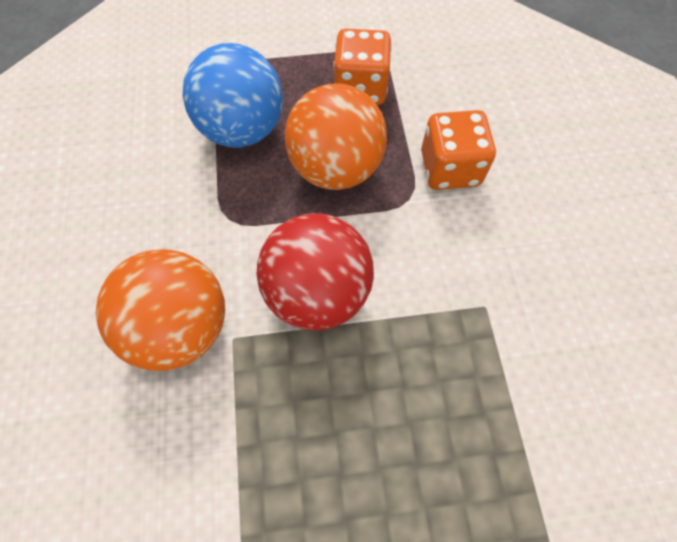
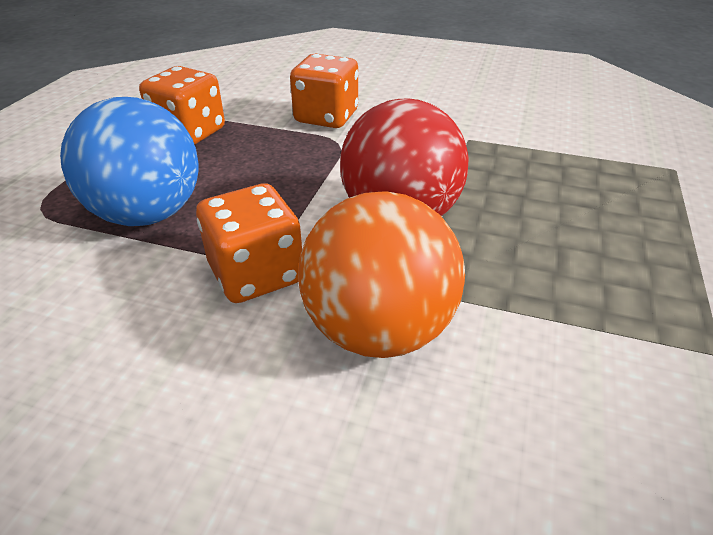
camera: 65 degrees left, 25 degrees down
(207, 228) = (256, 274): none -> orange dice
(336, 168) = (266, 169): orange ball -> none

